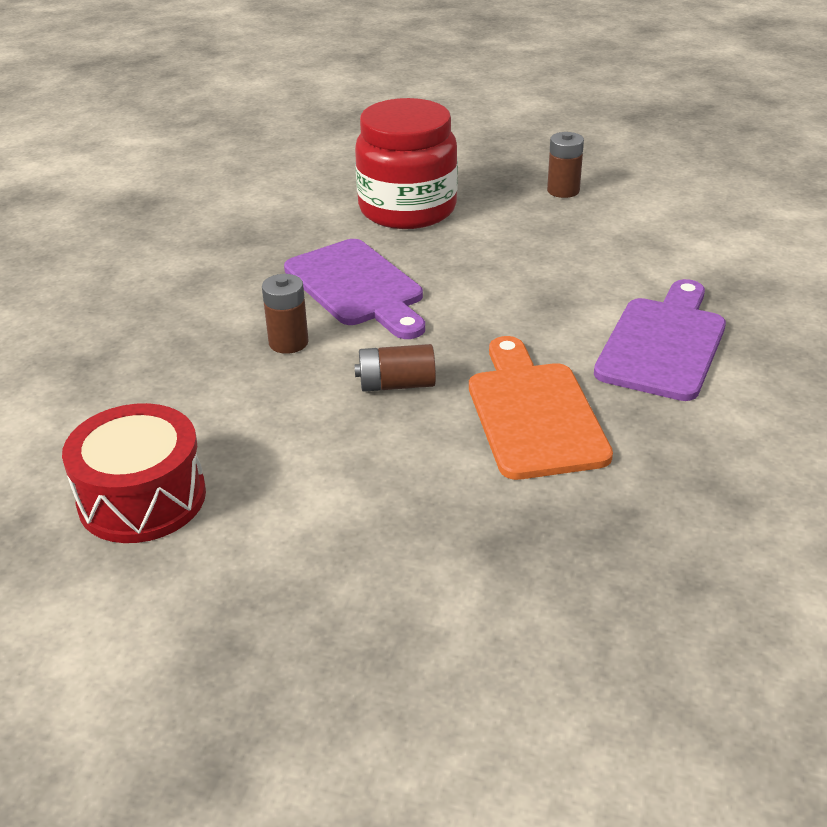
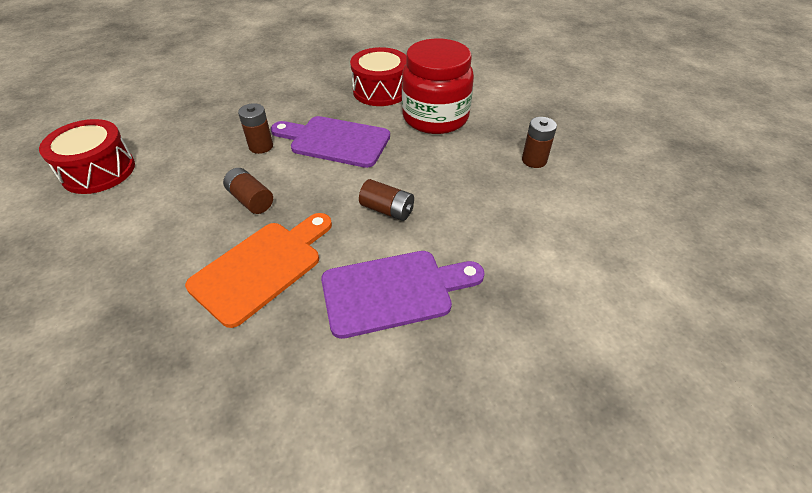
camera: 50 degrees right, 10 degrees up
(296, 219) = (380, 91): none -> red drum
(357, 287) = (335, 141): purple cutting board -> purple cutting board turned 90 degrees clockwise
(534, 301) = (387, 210): none -> brown battery

